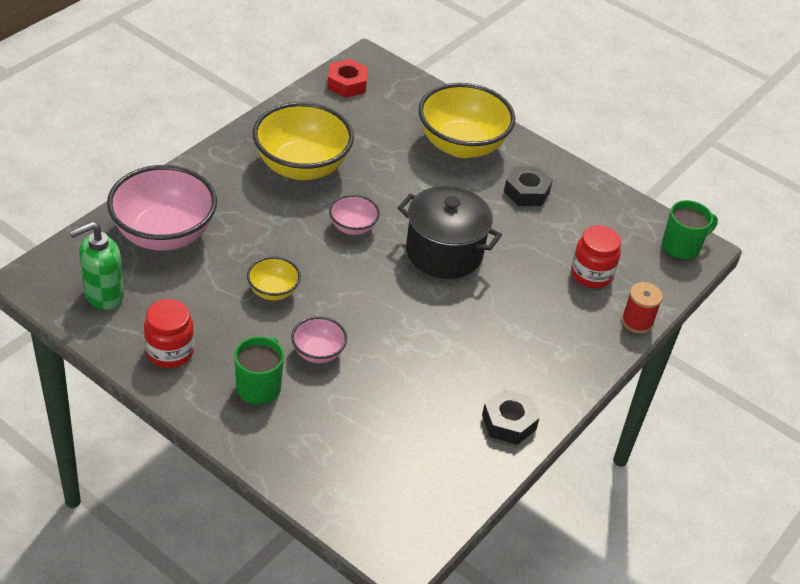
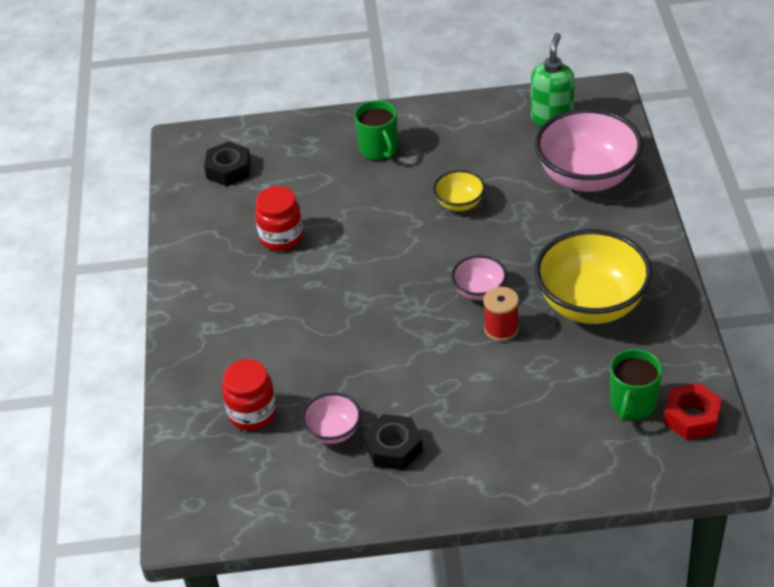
camera: 145 degrees right, 0 degrees up
(170, 352) = (460, 124): red jar -> red jar (281, 237)
(318, 352) = (374, 194): pink bowl -> pink bowl (333, 431)
(444, 252) = (387, 331): black pot -> none
(461, 145) = (507, 445): yellow bowl -> none
(509, 422) = (197, 253): black nut -> black nut (228, 169)
(637, 321) = (175, 402): red spool -> red spool (501, 329)
(681, 247) = (200, 514): green mug -> green mug (632, 404)

